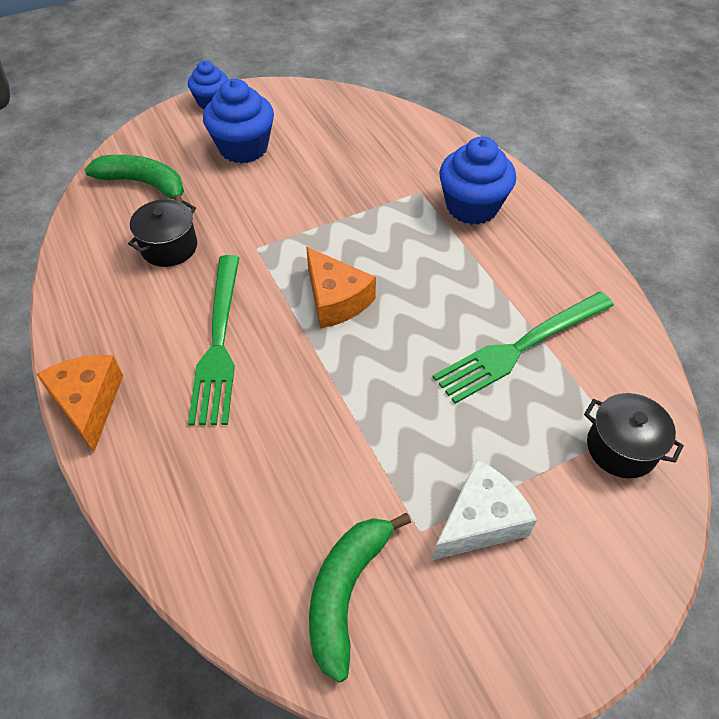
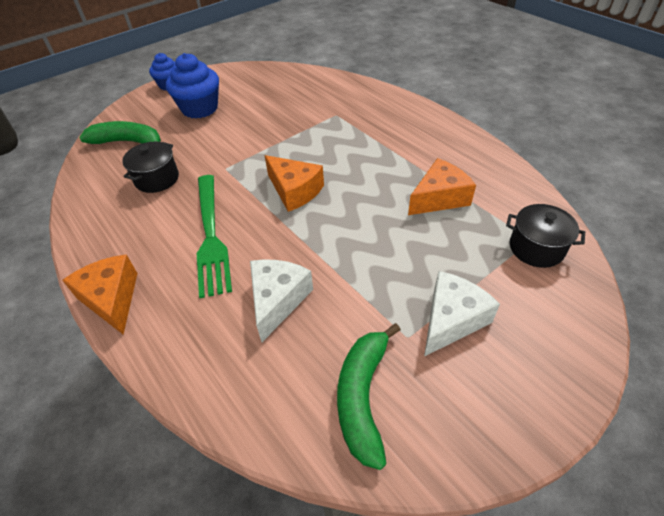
camera: 10 degrees left, 5 degrees down
(278, 448) = (277, 300): none -> white cheese
(472, 207) = (375, 118): blue cupcake -> none
(519, 348) = (439, 198): green fork -> orange cheese

